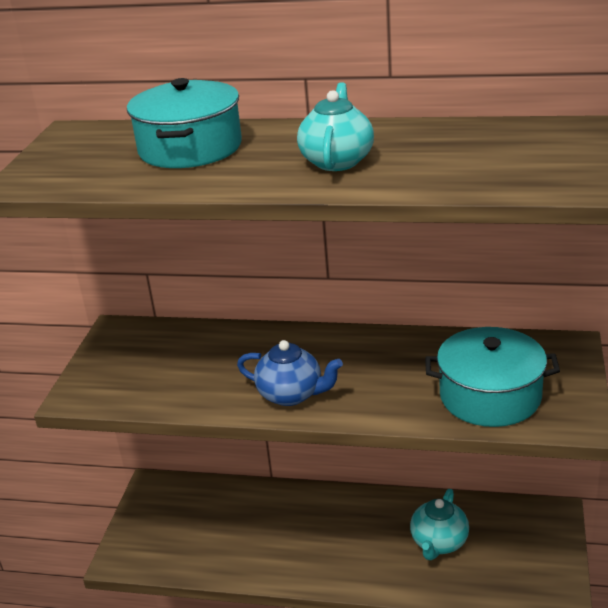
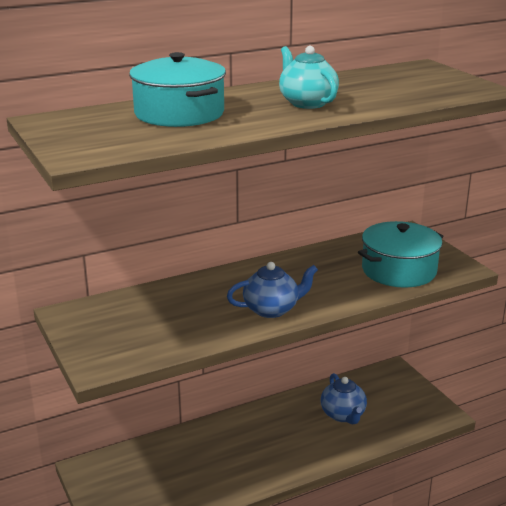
camera: 40 degrees left, 5 degrees down
(439, 542) = (343, 415): turquoise teapot -> blue teapot

